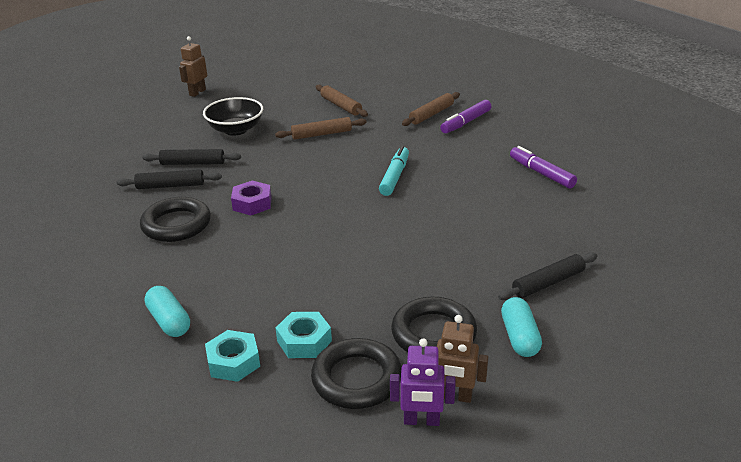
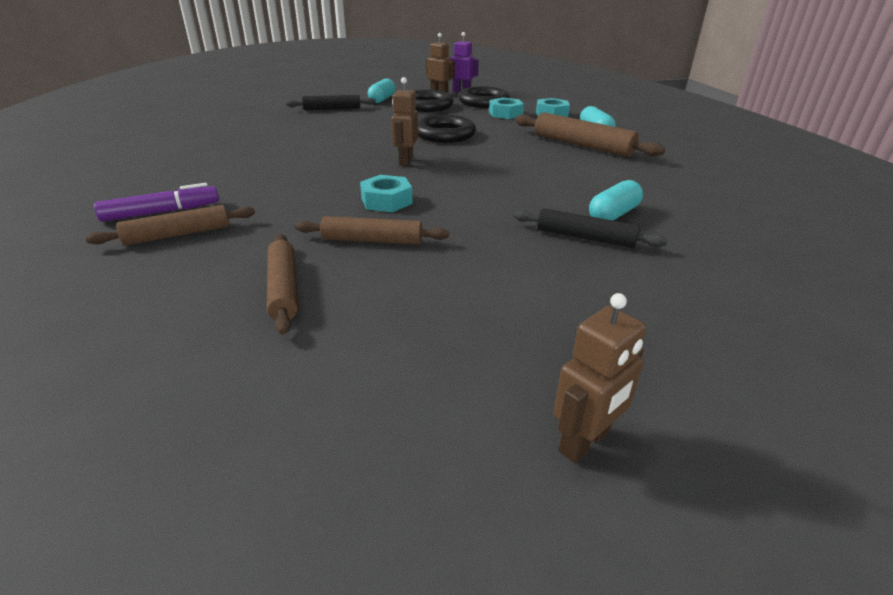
camera: 160 degrees left, 0 degrees up
(170, 186) = (613, 215): black rolling pin -> turquoise capsule
(176, 224) = (598, 178): black ring -> black ring (444, 134)
(188, 279) = (582, 145): none -> brown rolling pin
(235, 130) = (506, 282): black bowl -> none
(252, 203) = (514, 180): purple nut -> none
(338, 161) = (386, 201): none -> turquoise nut
(359, 204) = (406, 161): none -> brown robot
(394, 177) = (344, 174): turquoise marker -> none
(541, 173) = (207, 151): purple marker -> none

